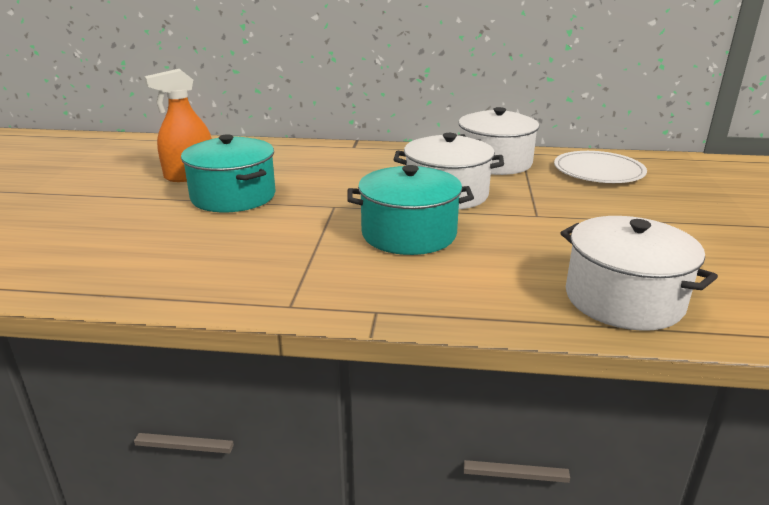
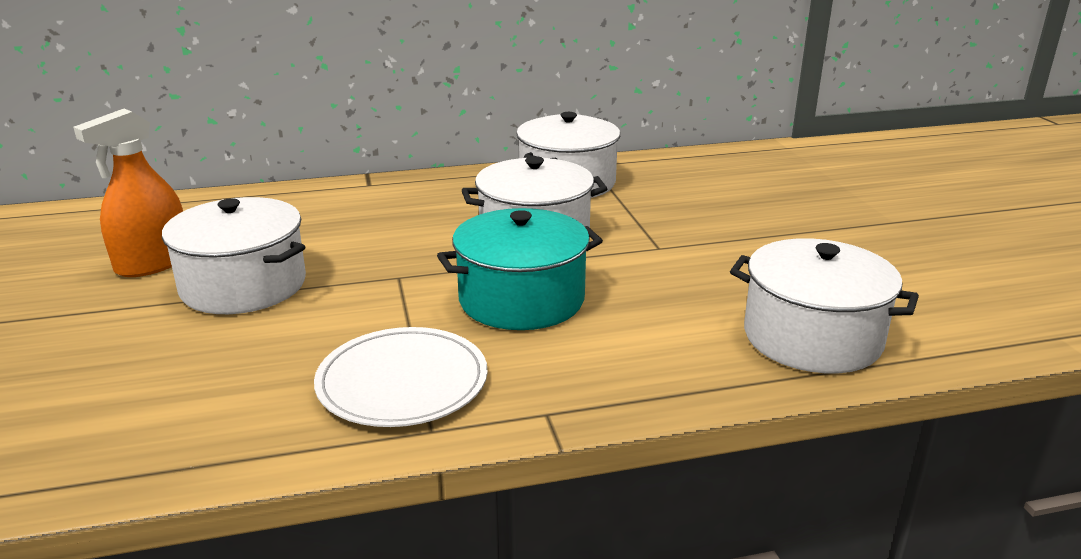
camera: 20 degrees left, 0 degrees up
(233, 196) = (243, 285): turquoise pot -> white pot
(598, 171) = (694, 177): white plate -> white plate (402, 382)

